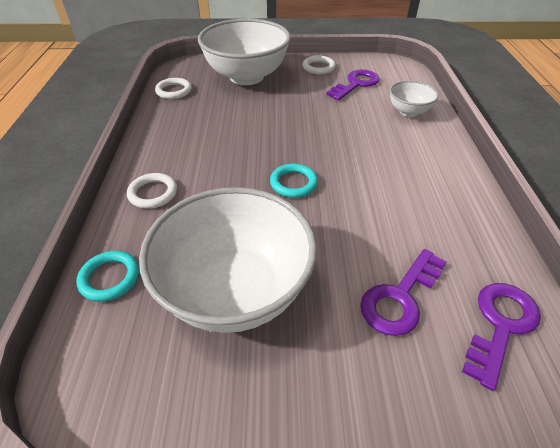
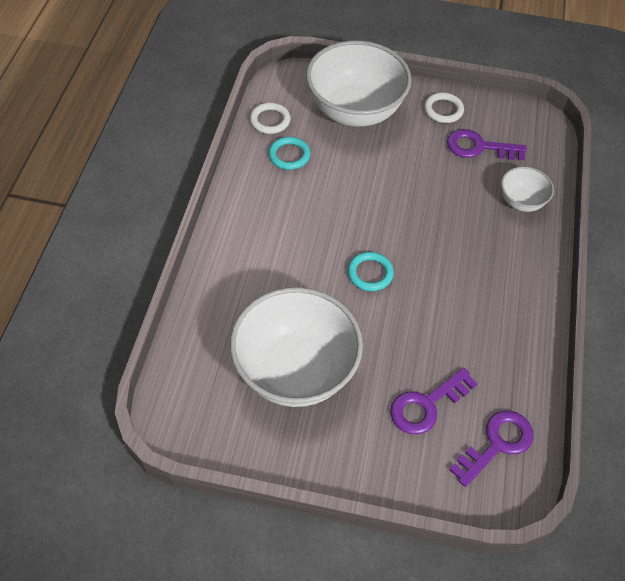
camera: 10 degrees right, 10 degrees up
(110, 278) = (196, 338): turquoise ring -> turquoise ring (289, 155)
(153, 193) = (237, 259): white ring -> none
(356, 84) = (478, 147): purple key -> purple key turned 135 degrees counterclockwise

